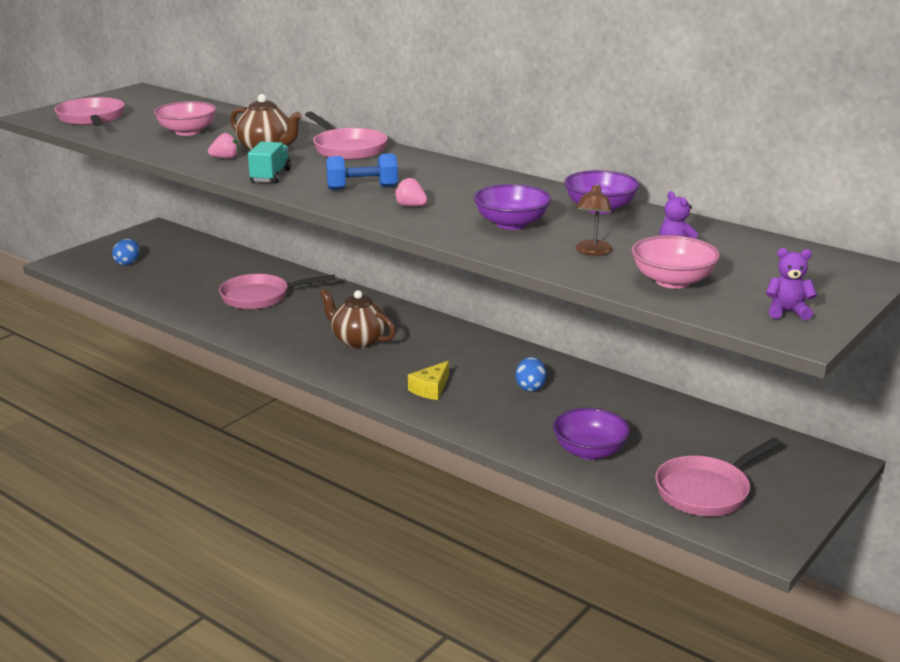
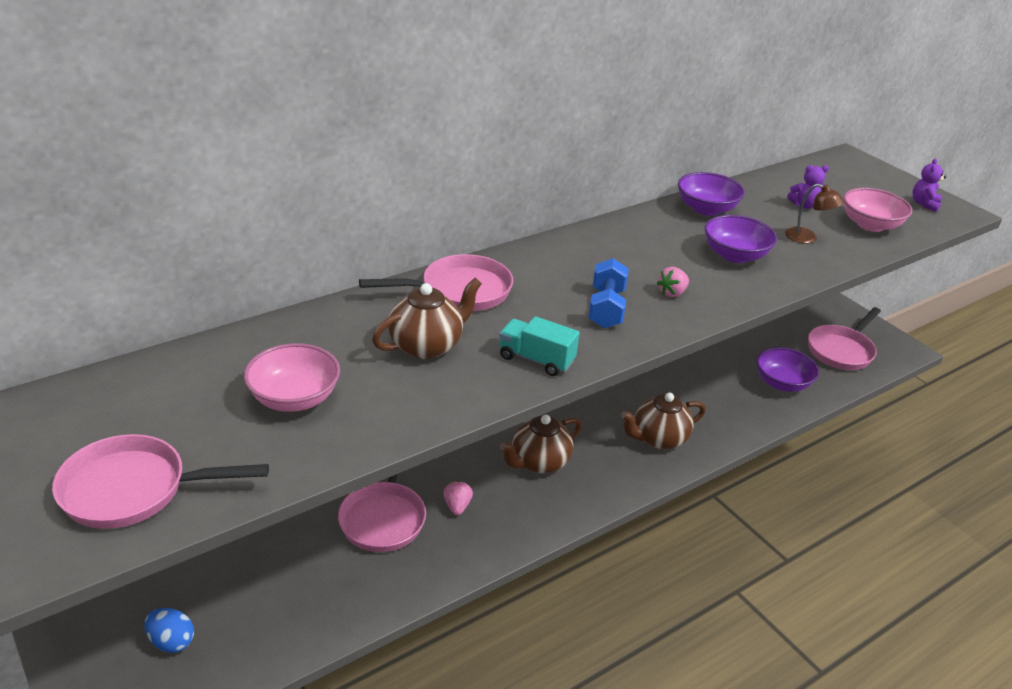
camera: 75 degrees left, 10 degrees up
(225, 158) = (443, 382): pink strawberry -> pink strawberry (457, 506)
(430, 389) = (658, 439): yellow cheese -> brown teapot
(530, 387) = (671, 382): blue egg -> none
(706, 491) = (841, 350): pink pan -> pink pan turned 60 degrees clockwise

